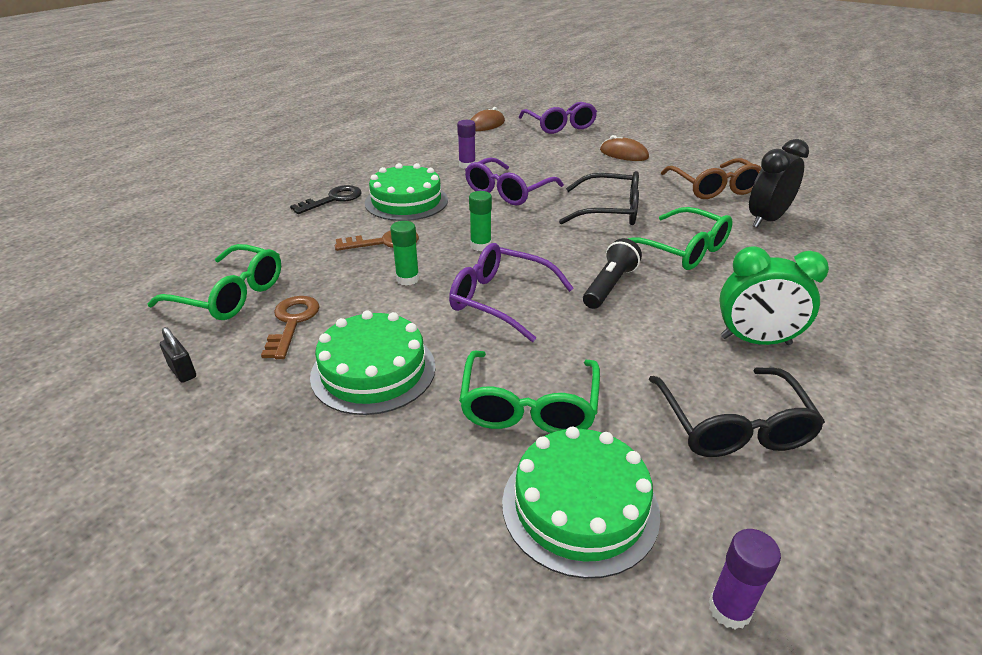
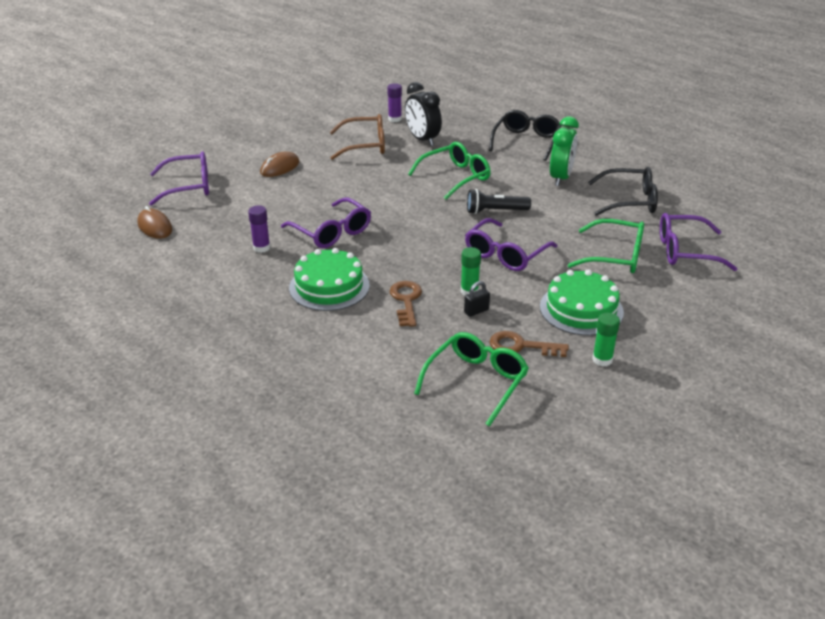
camera: 80 degrees left, 0 degrees up
(183, 371) = (578, 395): black padlock -> black padlock (476, 311)
(333, 199) = (306, 330): black key -> none
(480, 246) = (426, 255): green glue stick -> green glue stick (602, 359)
(580, 506) = (685, 251): green cake -> purple glasses
(609, 211) = (387, 193): black glasses -> black glasses (526, 141)
(609, 286) = (495, 211): black flashlight -> black flashlight turned 45 degrees counterclockwise
(729, 609) = (733, 226): purple glue stick -> purple glue stick (395, 119)

